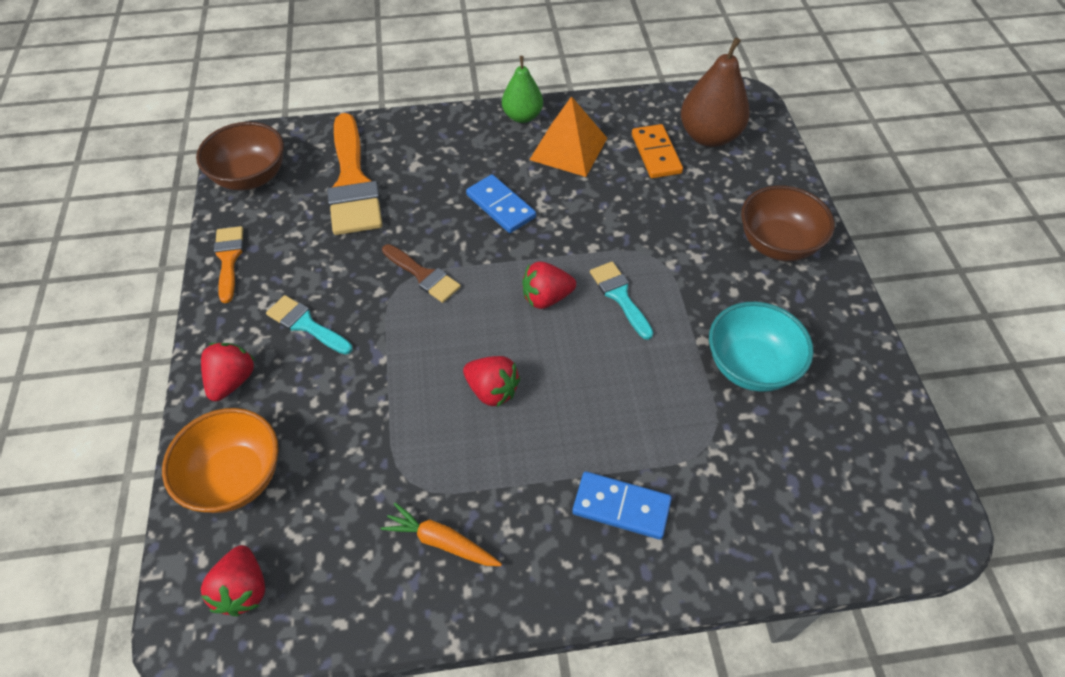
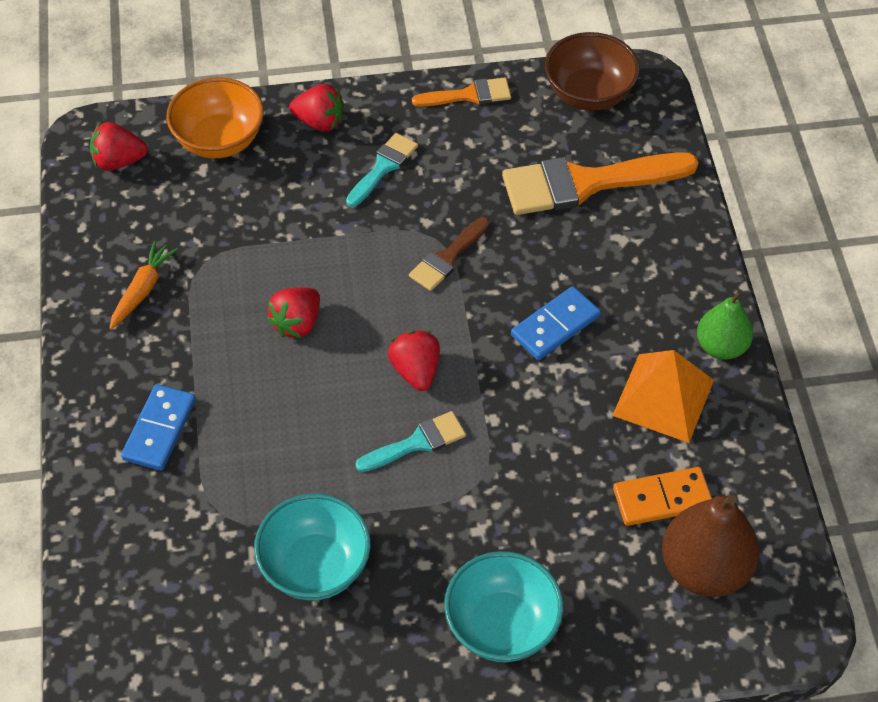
camera: 90 degrees right, 0 degrees up
(777, 244) = (502, 626): brown bowl -> turquoise bowl

